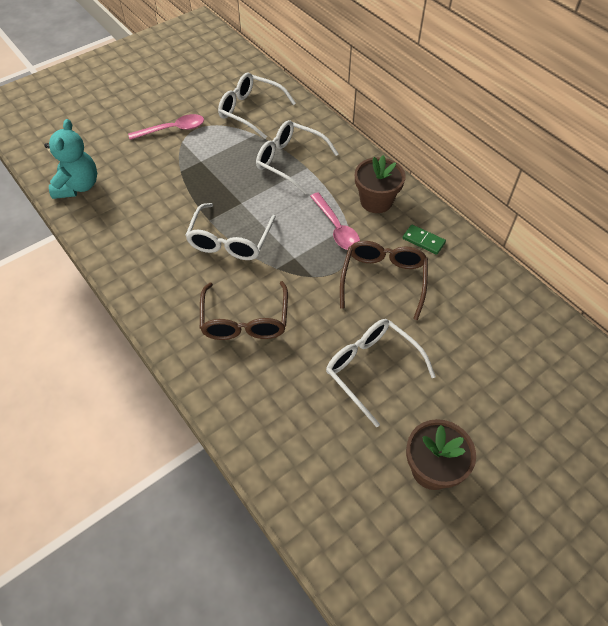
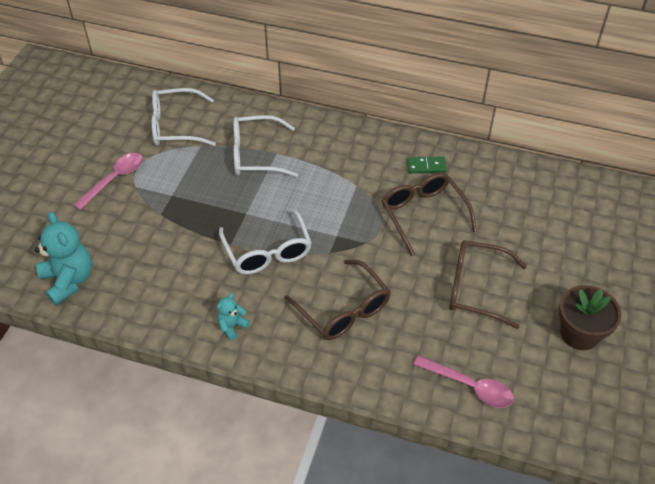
camera: 35 degrees left, 5 degrees down
(152, 283) = (232, 326): none -> turquoise teddy bear
(336, 228) = (348, 192): pink spoon -> pink spoon (469, 386)
(371, 369) = (475, 288): white glasses -> brown glasses
(376, 201) = (361, 153): brown flower pot -> none

